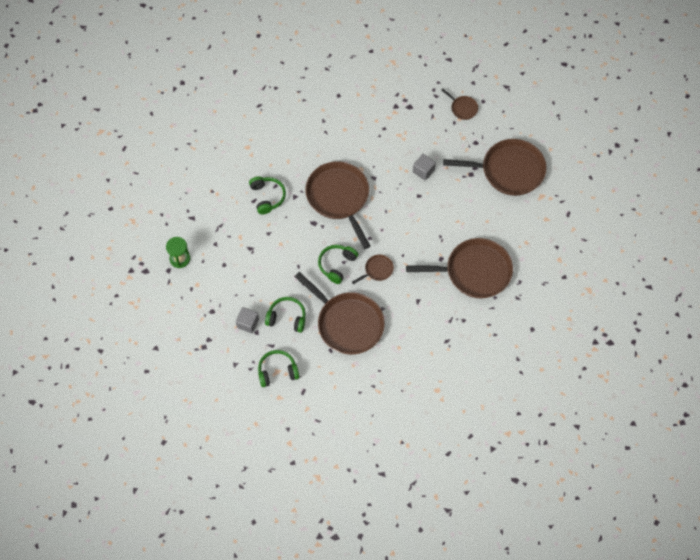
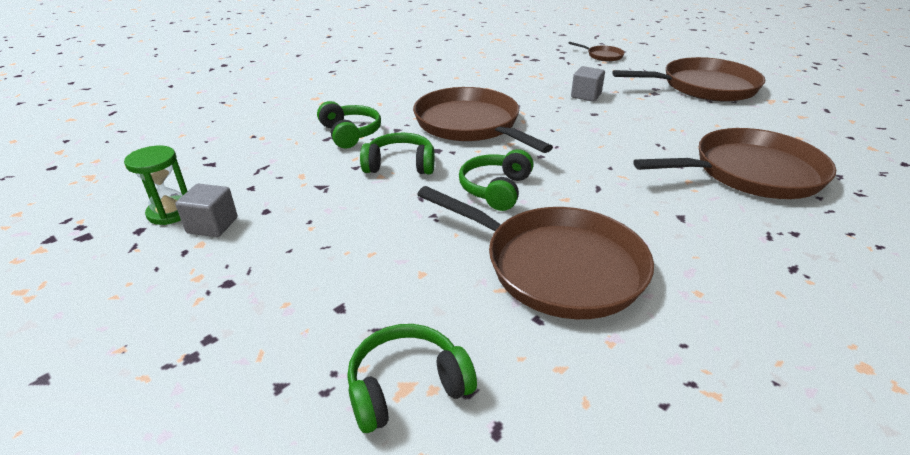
camera: 10 degrees left, 30 degrees down
(248, 323) = (317, 294): grey cube -> grey cube (212, 225)
(287, 318) = (412, 273): green headphones -> green headphones (400, 165)
(377, 270) = (576, 187): brown pan -> none

